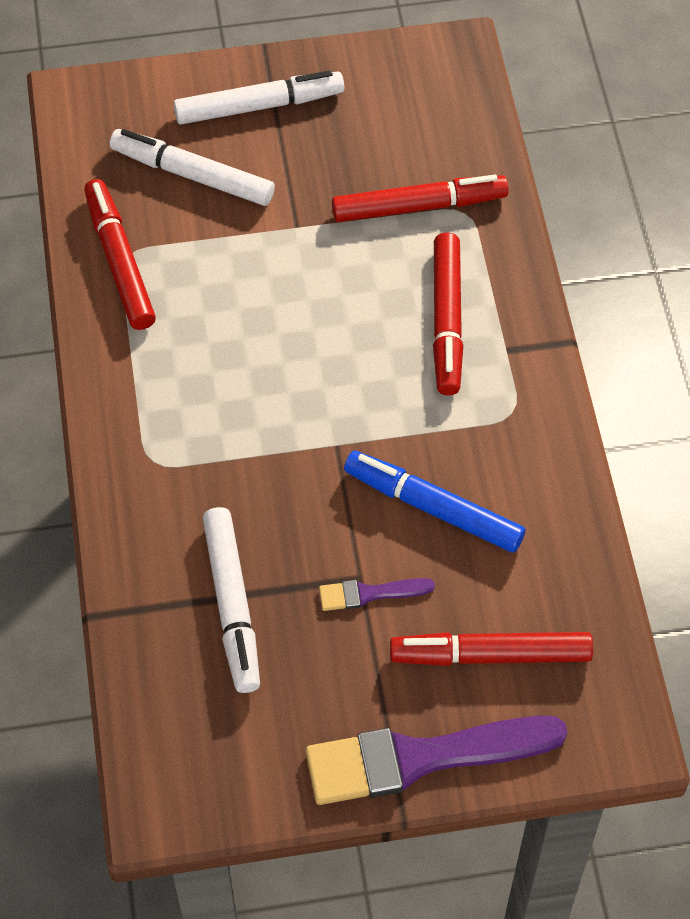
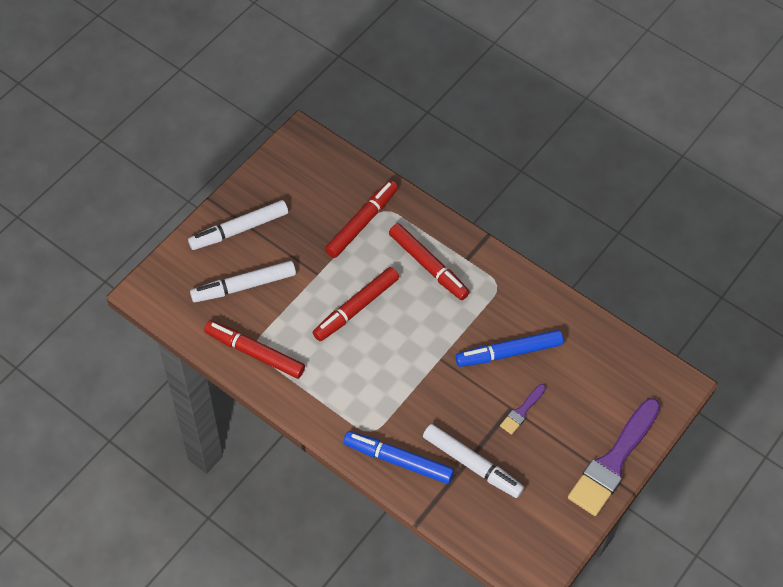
camera: 45 degrees left, 0 degrees up
(147, 524) = (398, 460): none -> blue marker
(259, 106) = (239, 230): white marker -> white marker turned 150 degrees counterclockwise
(490, 655) = (595, 395): red marker -> red marker (356, 308)

